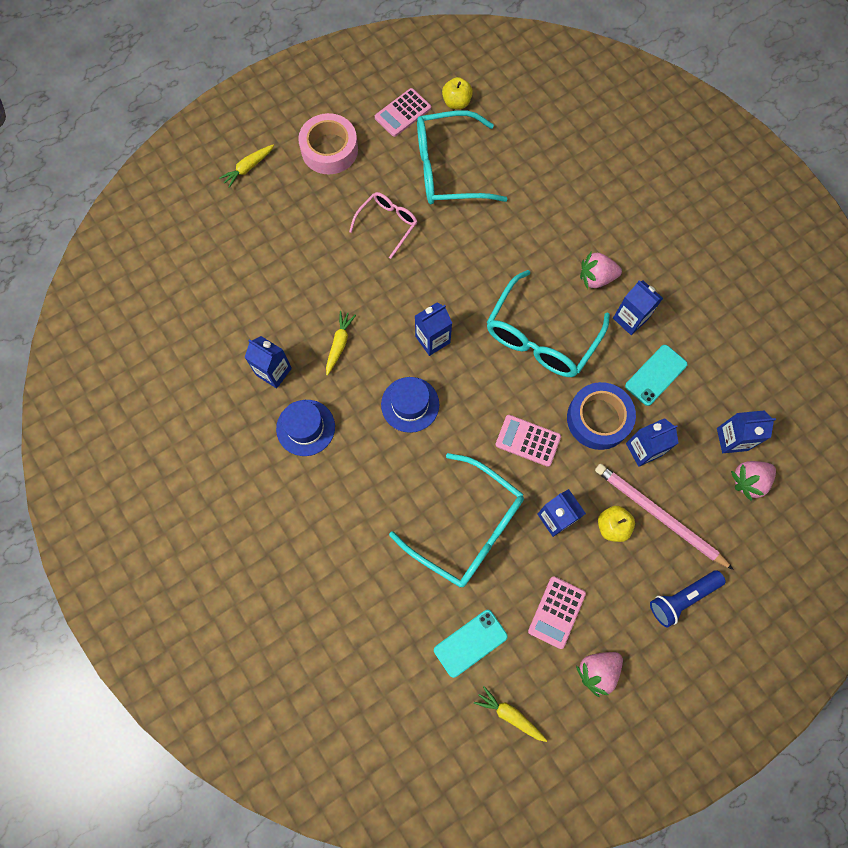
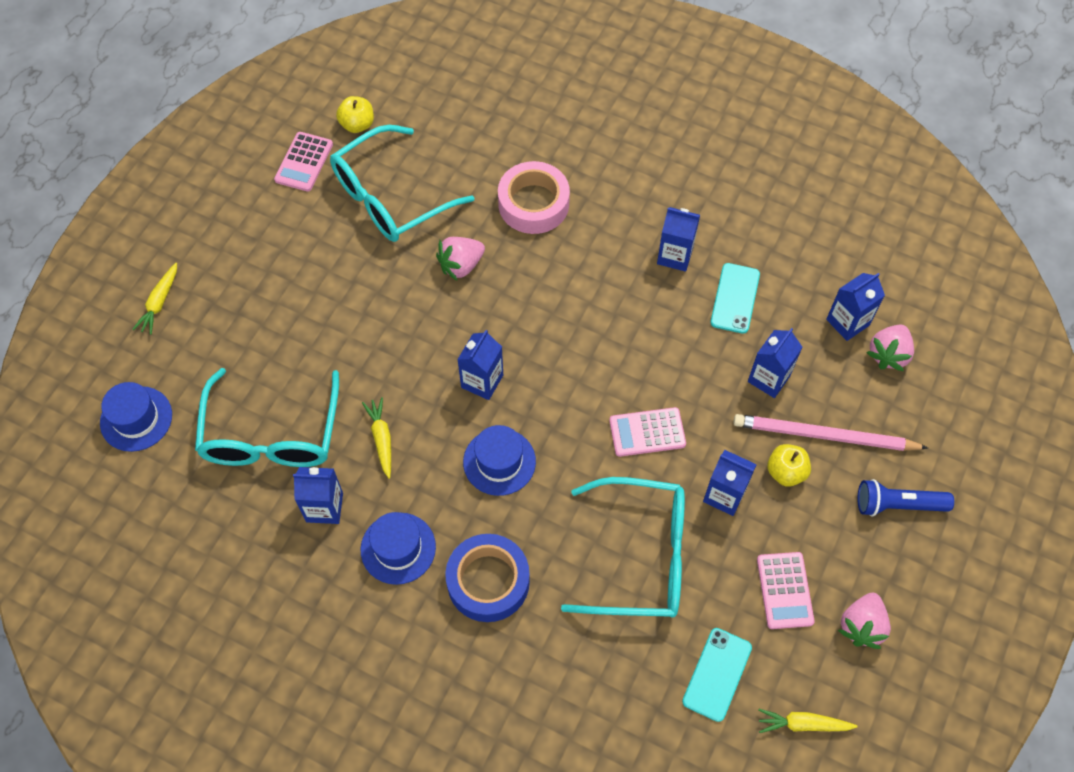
camera: 30 degrees left, 10 degrees down
(188, 243) = (136, 419): none -> blue hat
(329, 149) = (243, 238): pink tape -> pink tape (533, 204)
(387, 224) = (358, 286): pink glasses -> none
(540, 337) = (595, 320): turquoise glasses -> turquoise glasses (271, 435)
(596, 278) = (615, 232): pink strawberry -> pink strawberry (461, 265)
(598, 419) = (705, 372): blue tape -> blue tape (488, 581)
(682, 598) = (897, 504): blue flashlight -> blue flashlight turned 60 degrees clockwise

